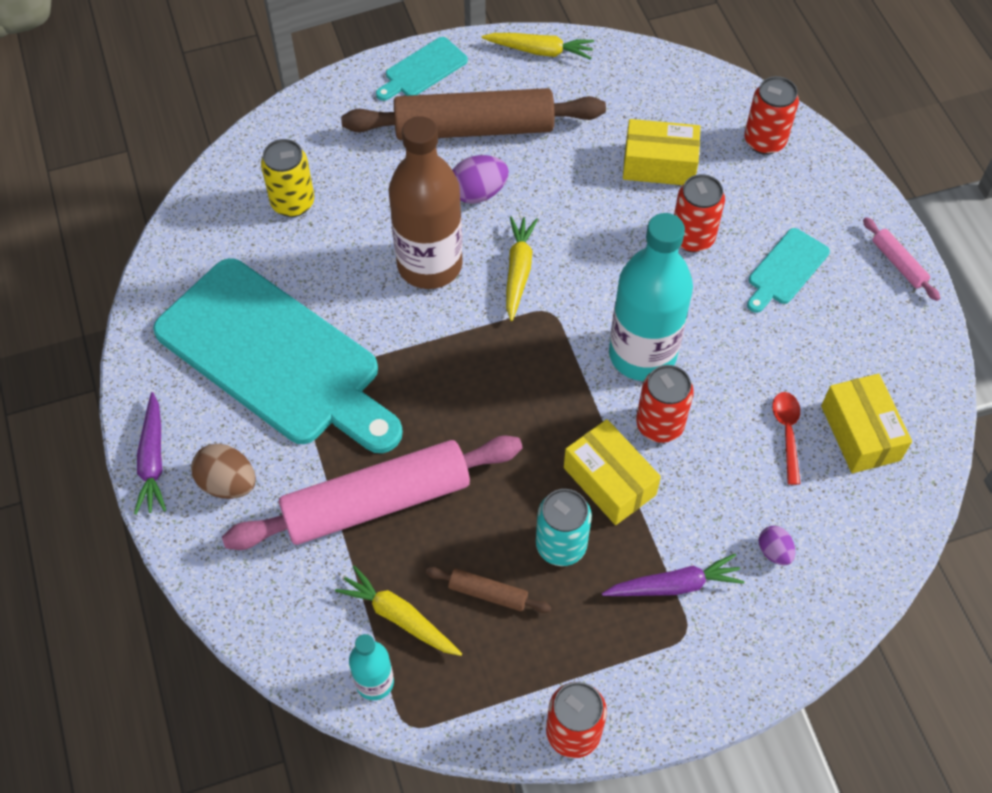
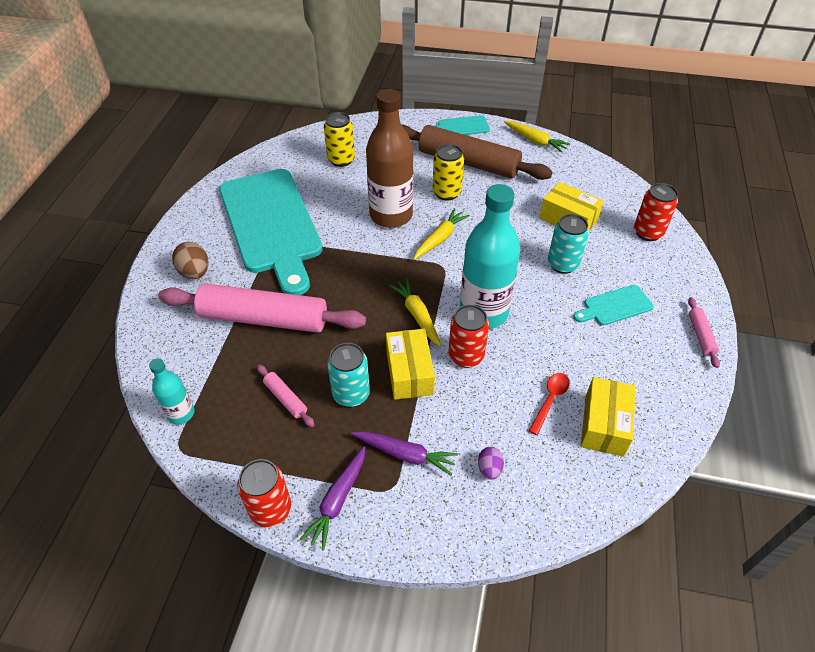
camera: 30 degrees right, 10 degrees down
(153, 460) = (168, 245): purple carrot -> purple carrot (337, 500)
(399, 617) = (225, 385): yellow carrot -> yellow carrot (417, 315)
(478, 193) = (446, 193): purple egg -> yellow can
(488, 593) = (285, 399): brown rolling pin -> pink rolling pin
(692, 237) = (562, 264): red can -> turquoise can

